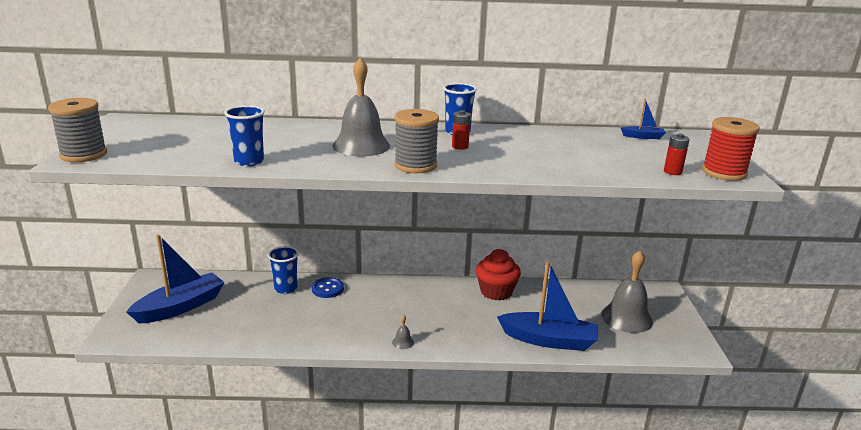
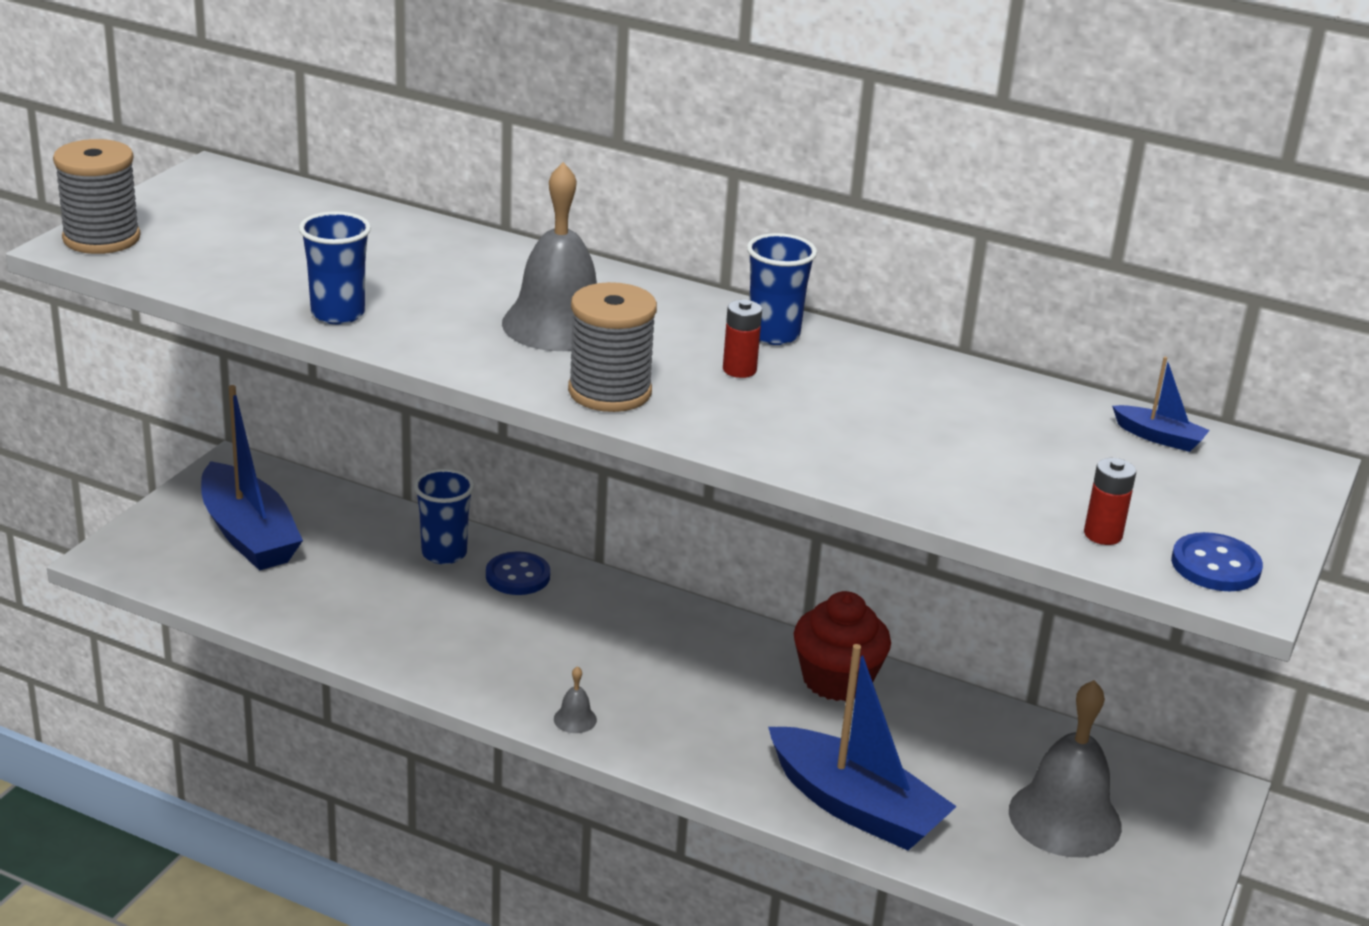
camera: 25 degrees right, 5 degrees up
(180, 307) = (248, 534): blue boat -> blue boat turned 75 degrees clockwise
(724, 172) = (1215, 566): red spool -> blue button

